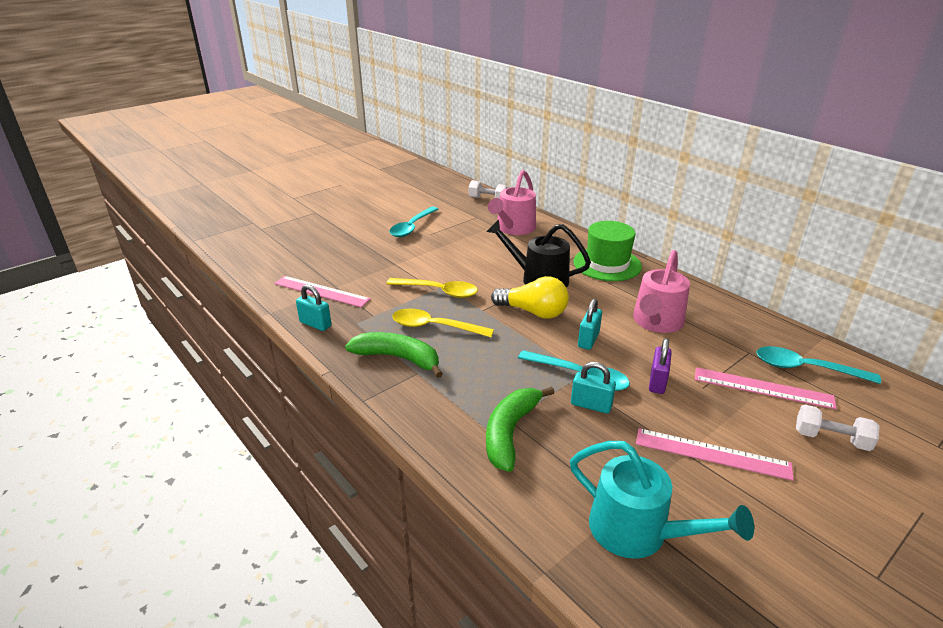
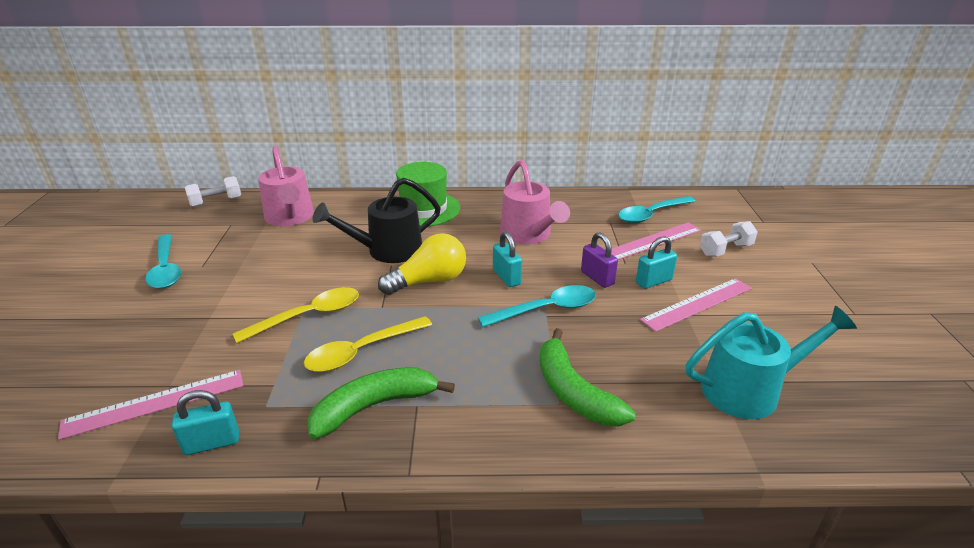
camera: 50 degrees left, 0 degrees up
(591, 405) = (588, 325): turquoise padlock -> turquoise padlock (653, 281)

